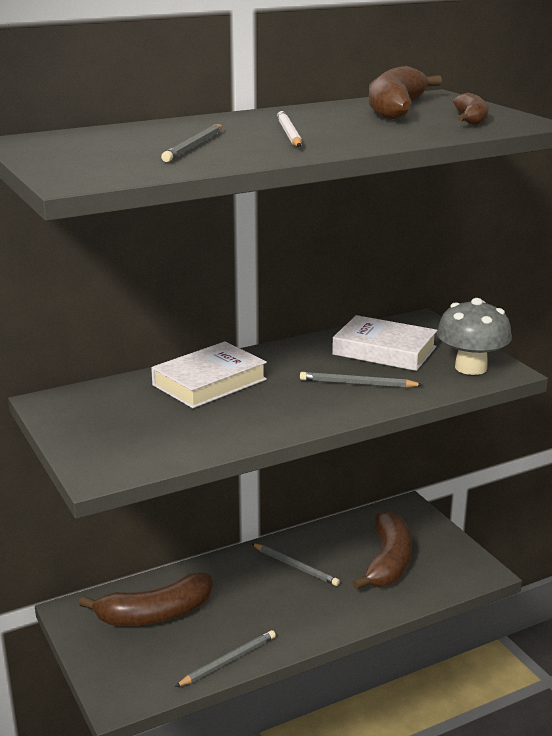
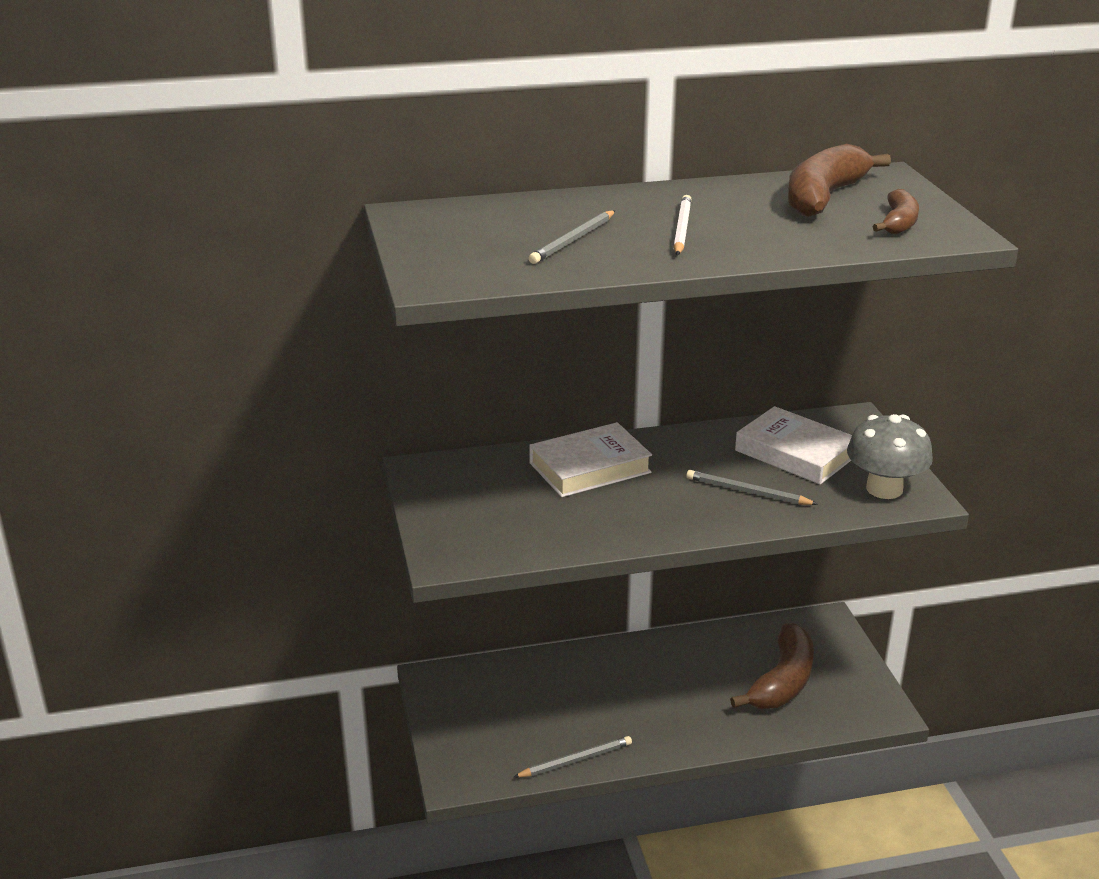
camera: 15 degrees right, 5 degrees up
(155, 614) = (515, 696): brown banana -> none
(295, 566) = (678, 669): grey pencil -> none

